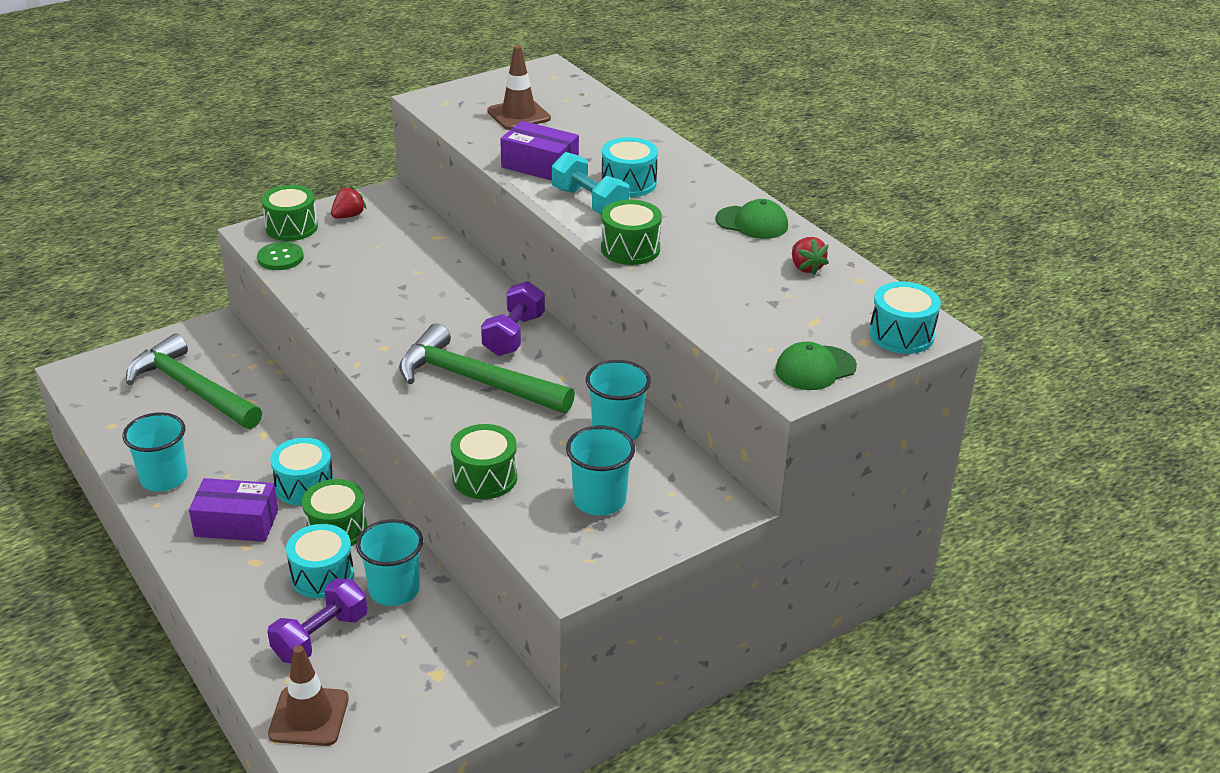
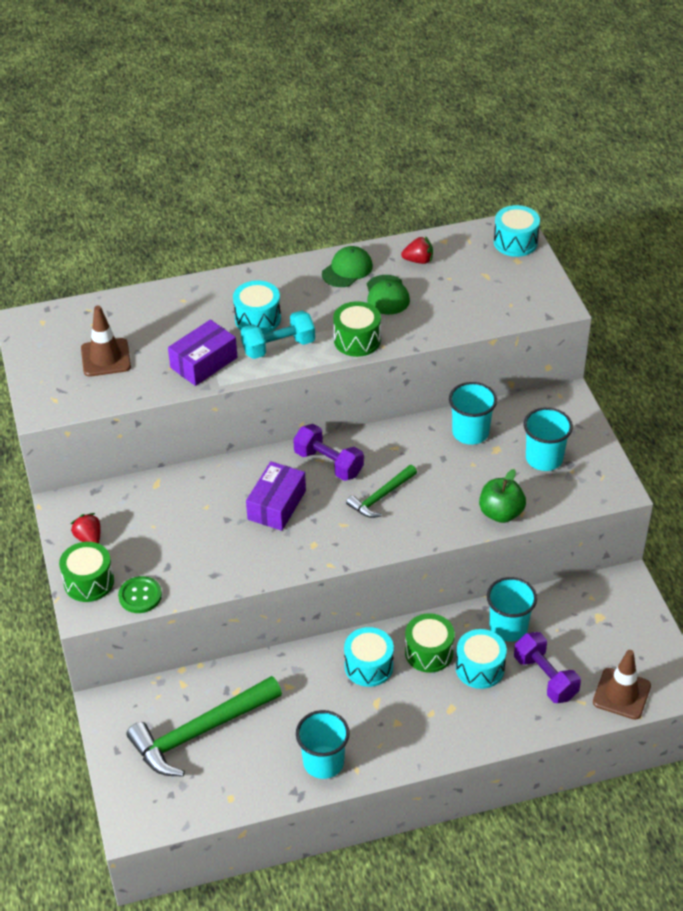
camera: 70 degrees left, 10 degrees up
(236, 523) = (400, 716): purple box -> purple box (276, 505)
(476, 380) = (381, 497): green hammer -> green hammer, size x0.54
(484, 477) = (501, 513): green drum -> green apple
(815, 368) = (540, 290): green cap -> green cap (387, 295)

